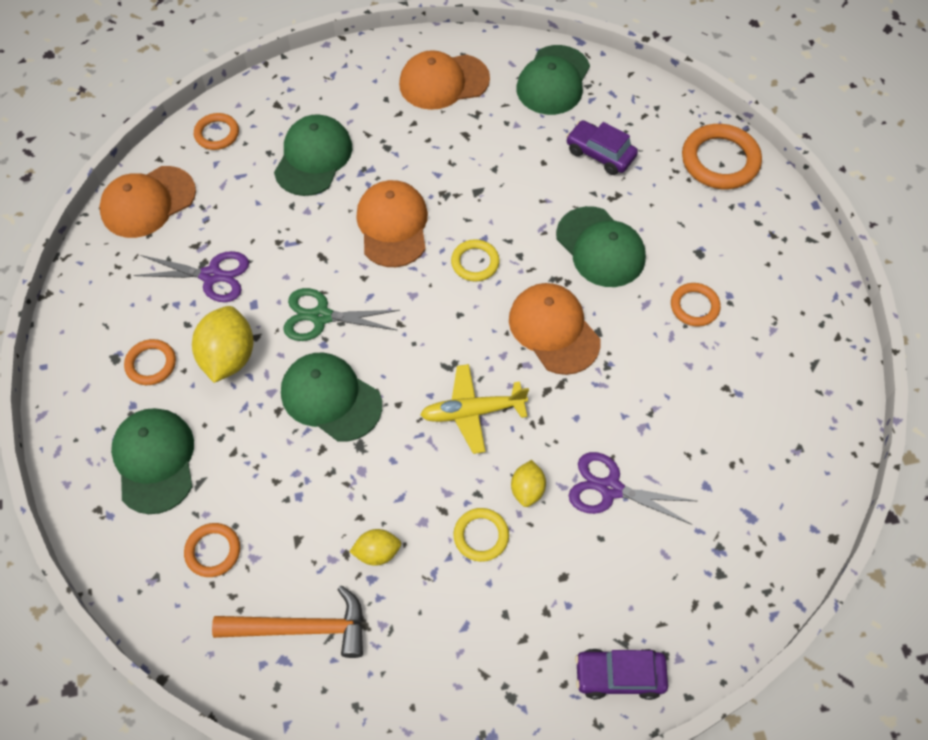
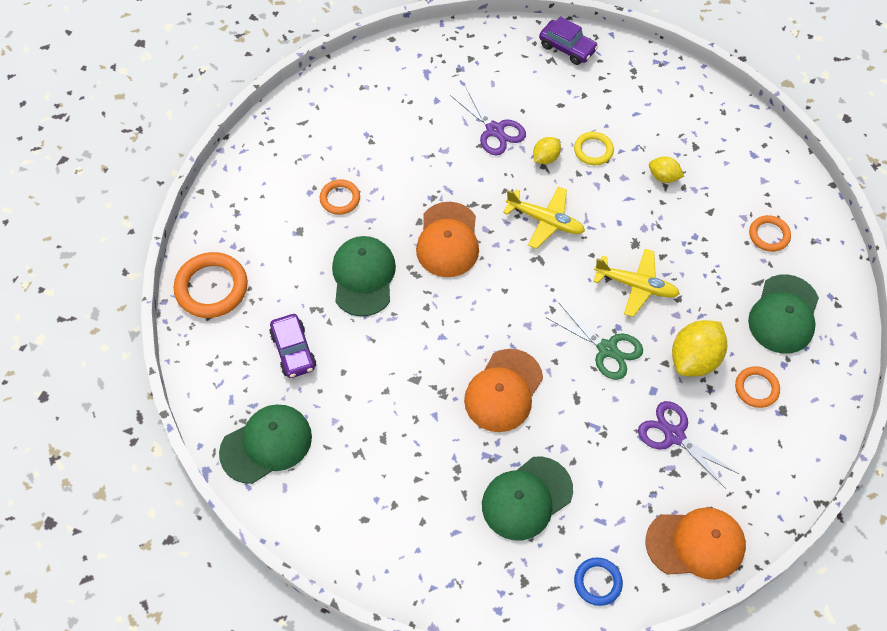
camera: 145 degrees left, 0 degrees up
(217, 134) = (597, 582): orange ring -> blue ring
(302, 628) = (734, 164): orange hammer -> none
(331, 398) = (636, 285): green cap -> yellow plane
(443, 82) = (359, 506): orange cap -> none
(475, 262) = (463, 321): yellow ring -> none

